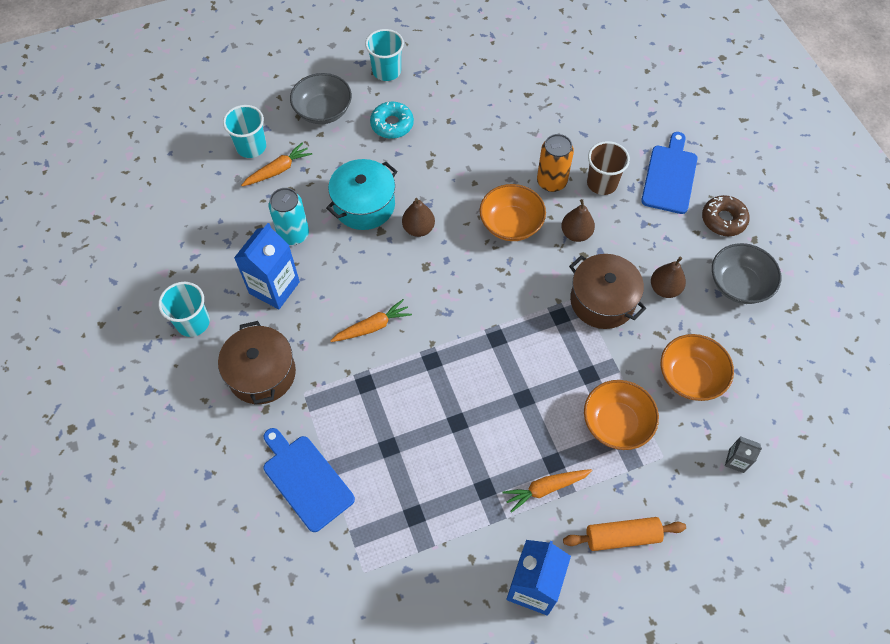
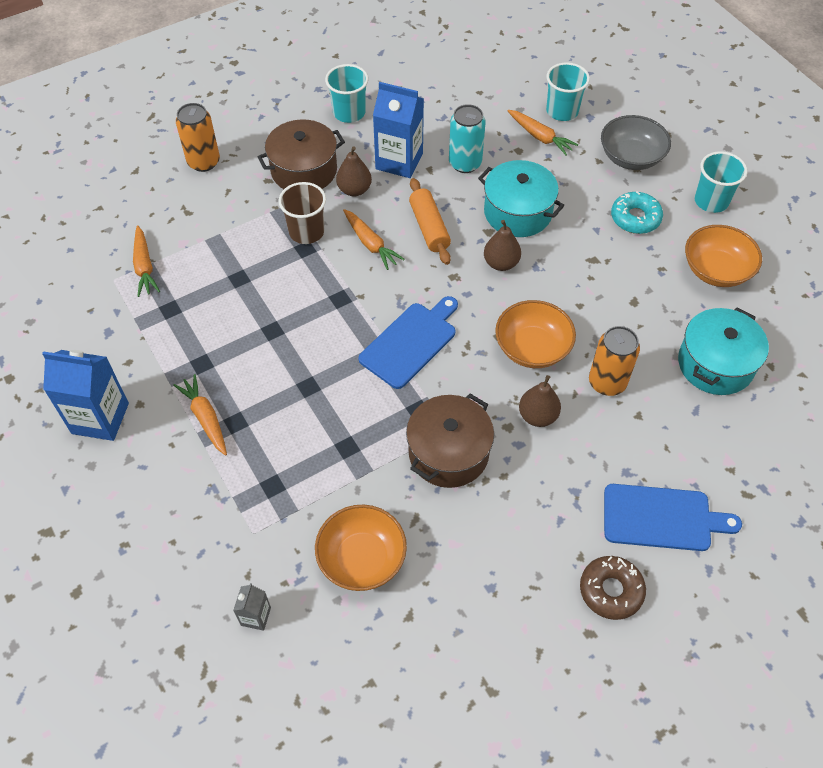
camera: 80 degrees right, 5 degrees down
(220, 471) = (203, 162): none -> orange can
(306, 479) = (200, 222): blue cutting board -> blue cutting board (410, 342)
(353, 539) = (144, 266): none -> orange carrot
(545, 111) = (715, 364): none -> turquoise pot
(602, 183) = (623, 437): brown cup -> brown cup (306, 232)
(616, 423) = (289, 480): orange bowl -> orange bowl (716, 270)
(622, 536) = (156, 496): orange rolling pin -> orange rolling pin (429, 227)
(664, 289) = (482, 521): brown pear -> brown pear (354, 190)
(739, 284) = (510, 614): grey bowl -> none

